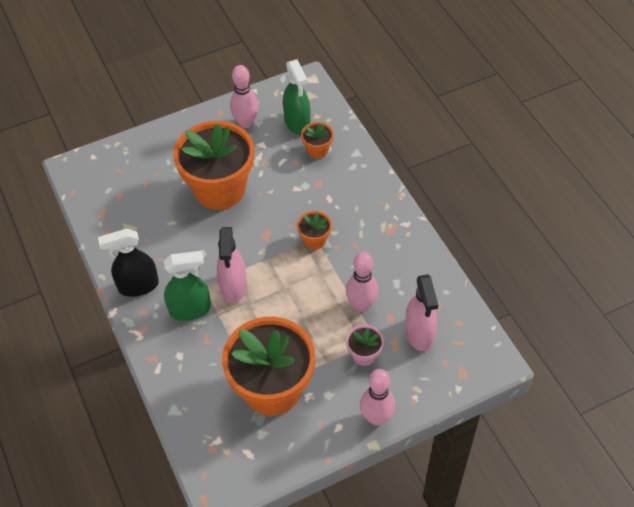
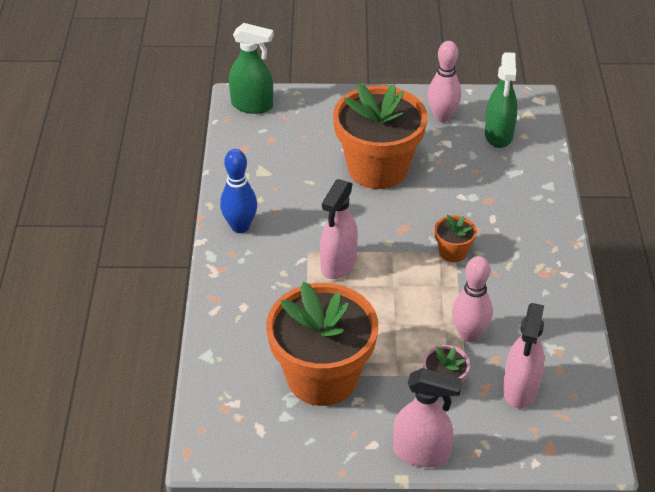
camera: 25 degrees right, 10 degrees down
(138, 286) = (240, 227): black spray bottle -> blue bowling pin
(190, 309) = (280, 268): green spray bottle -> green spray bottle (252, 105)
(317, 150) = (506, 168): orange flower pot -> none
(376, 417) = (421, 453): pink bowling pin -> pink spray bottle

